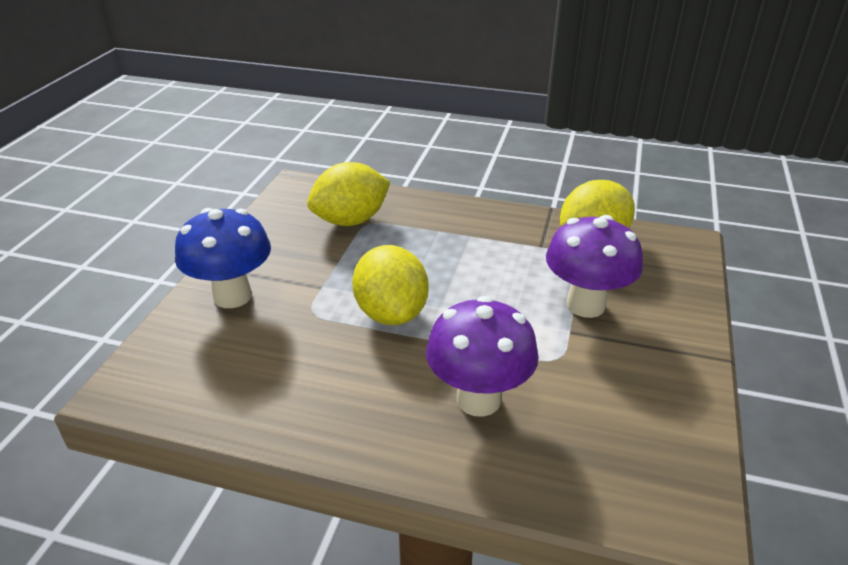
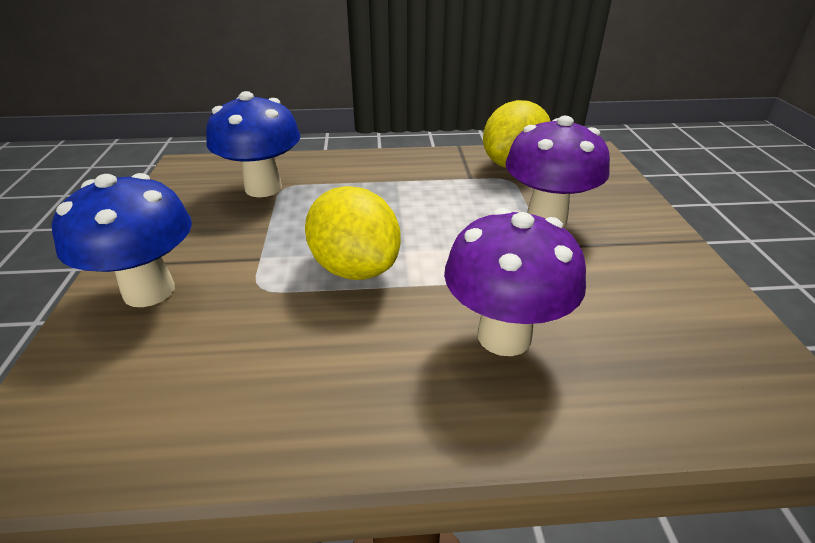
camera: 20 degrees left, 0 degrees up
(351, 220) = (263, 188): yellow lemon -> blue mushroom

